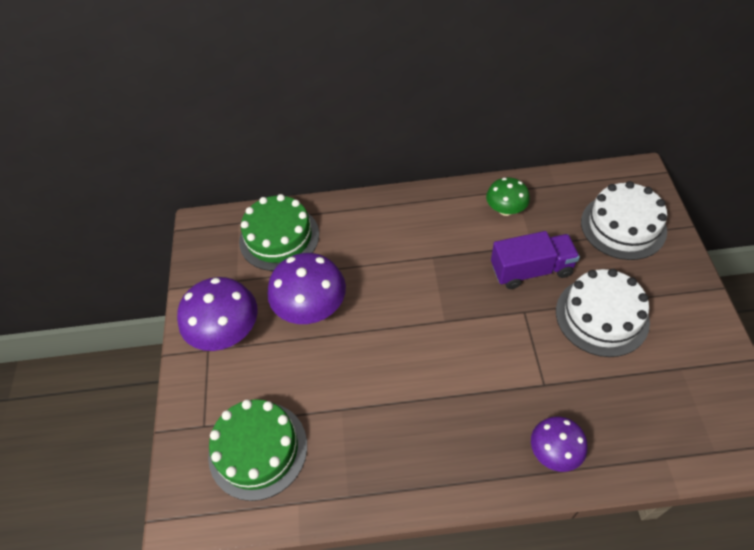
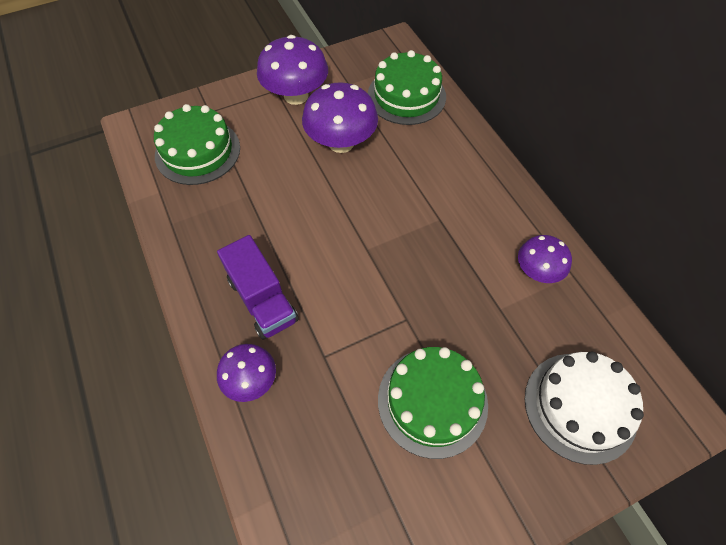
camera: 65 degrees right, 5 degrees up
(505, 210) = (537, 271): green mushroom -> purple mushroom
(531, 270) = (464, 315): purple truck -> purple truck (262, 300)
(602, 316) = (432, 401): white cake -> green cake

